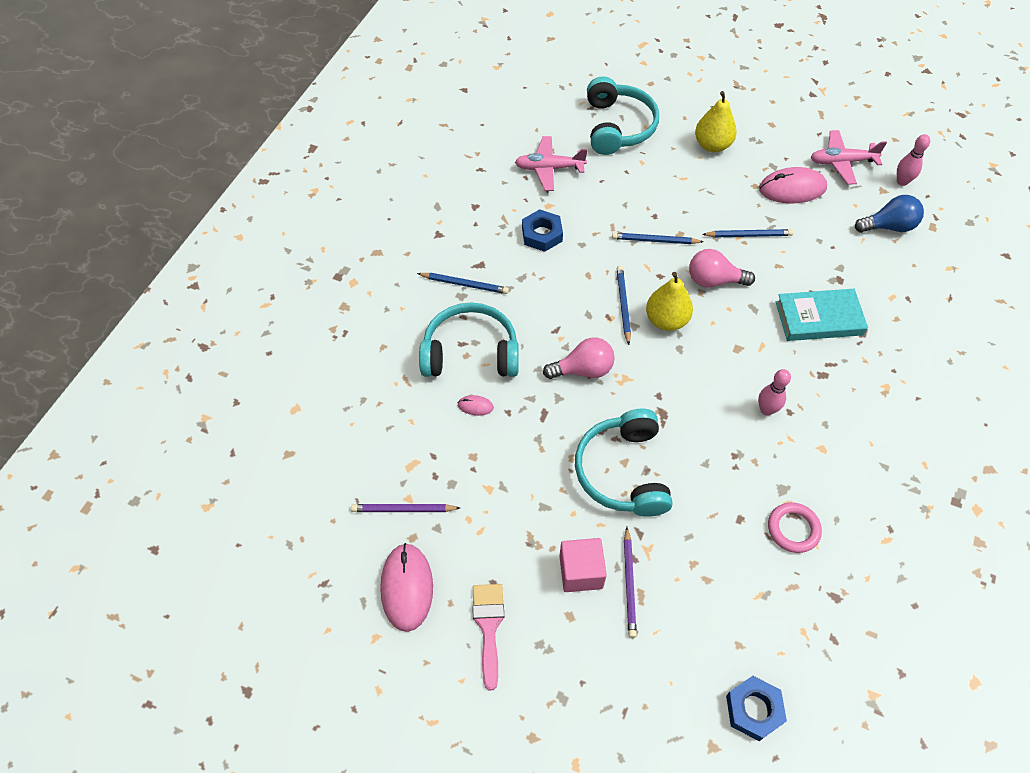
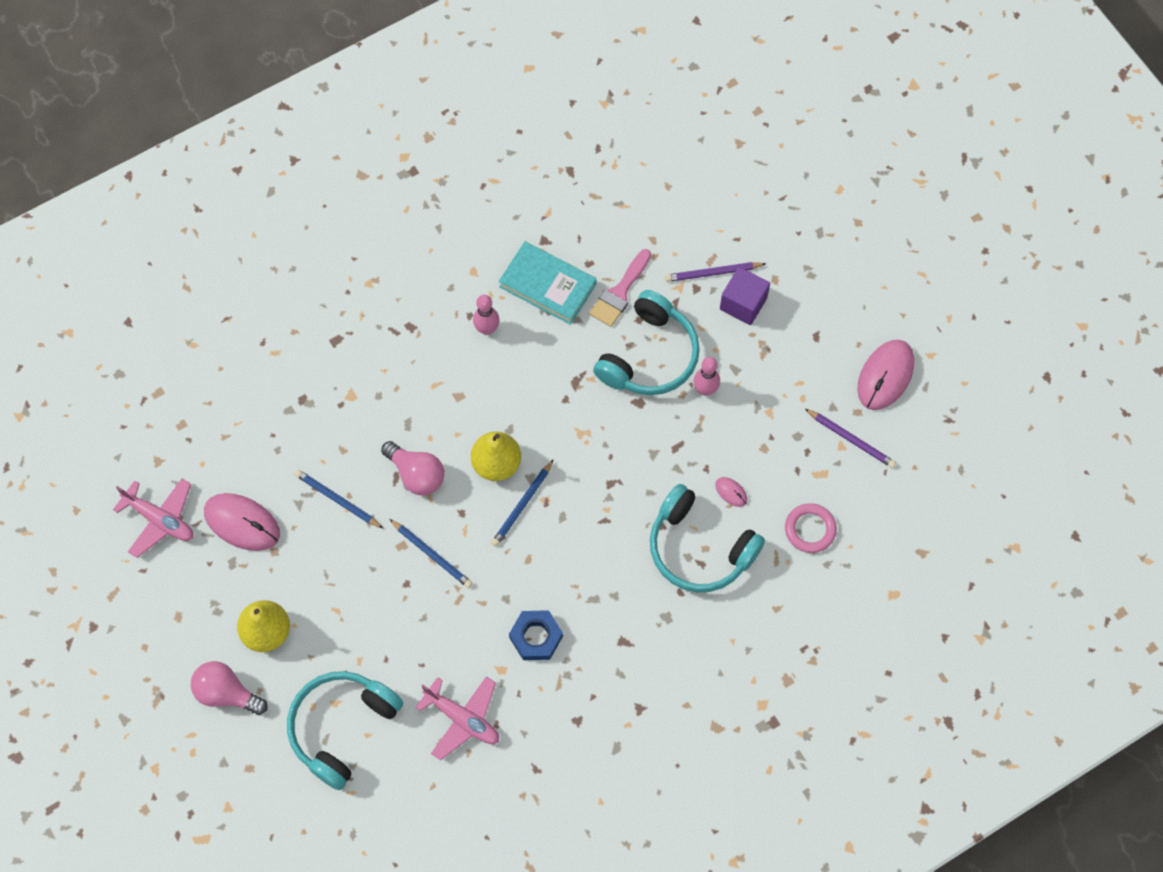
camera: 145 degrees left, 10 degrees up
(464, 284) = (654, 628): blue pencil -> none
(488, 627) = (840, 309): pink brush -> pink brush (619, 292)
(581, 572) = (743, 303): pink cube -> purple cube
(583, 370) = (611, 465): pink light bulb -> pink light bulb (226, 693)
(629, 583) = (713, 273): purple pencil -> purple pencil turned 135 degrees counterclockwise
(753, 709) = (693, 145): blue nut -> none
(793, 529) = (556, 231): pink ring -> pink ring (810, 529)
(819, 318) = (360, 376): turquoise book -> turquoise book (547, 285)
(888, 226) = (198, 420): blue light bulb -> none
(902, 181) = (128, 458): pink bowling pin -> pink bowling pin (705, 389)

